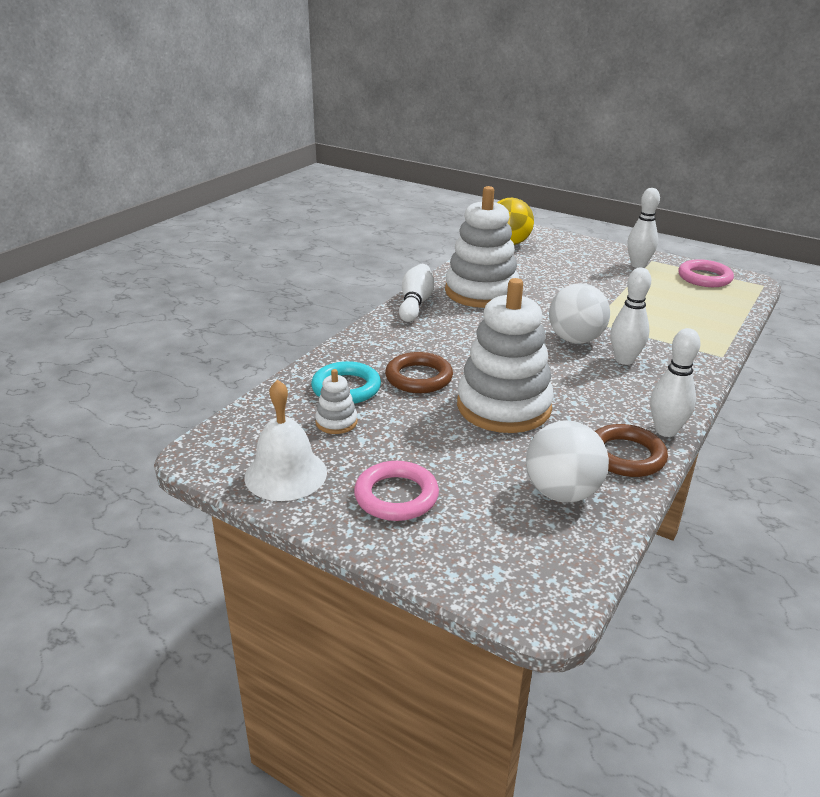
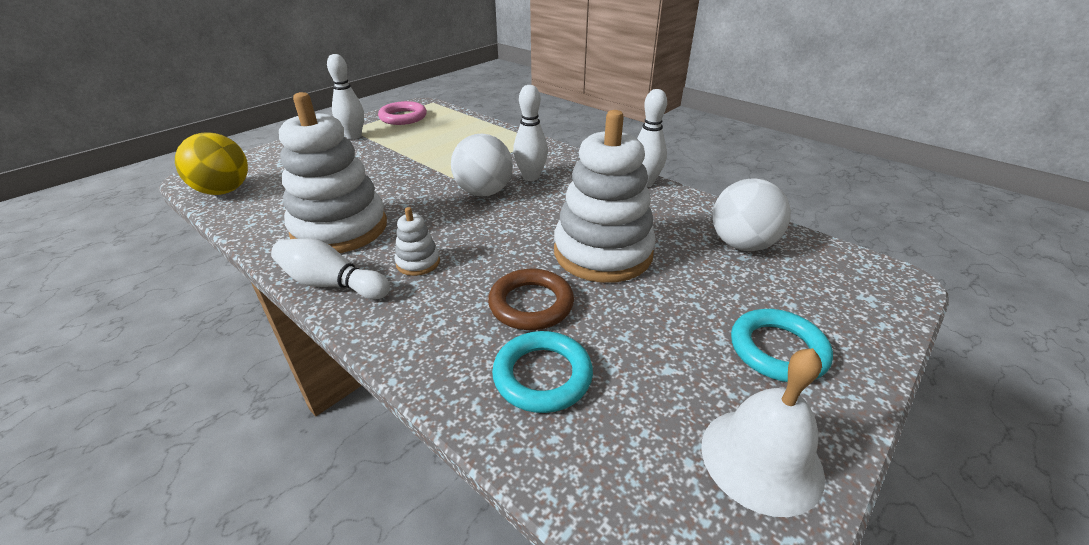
camera: 80 degrees left, 5 degrees up
(336, 422) = (630, 393): white stacking toy -> white stacking toy (418, 263)
(396, 496) = (777, 350): pink ring -> turquoise ring
(626, 456) = (682, 205): brown ring -> none

